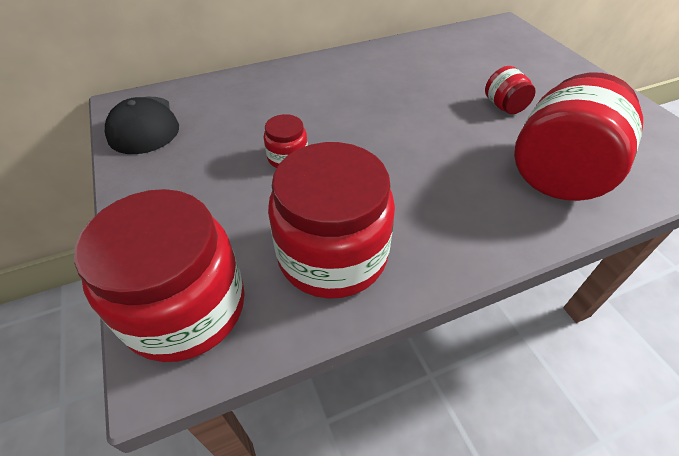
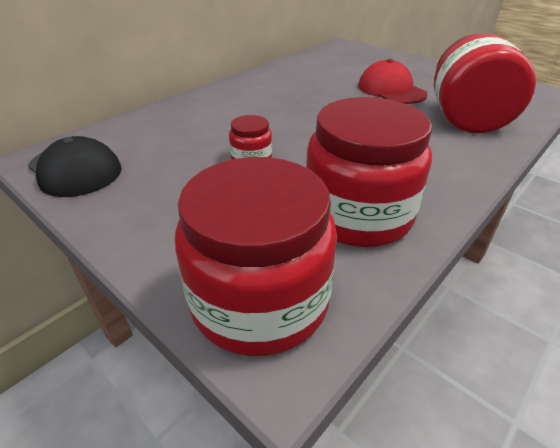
camera: 25 degrees left, 10 degrees down
(504, 106) = (391, 90): red jar -> red cap

